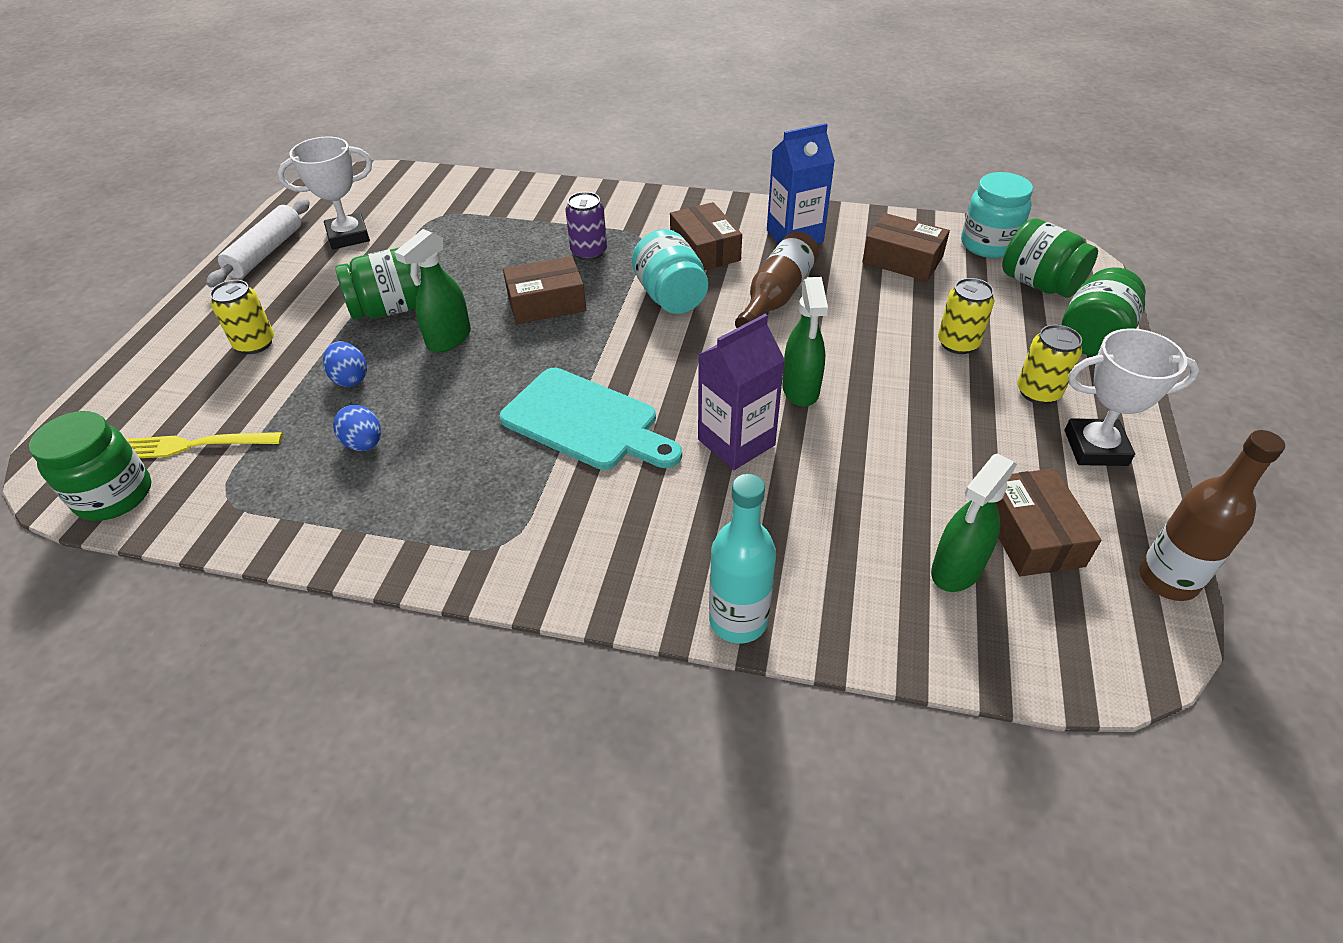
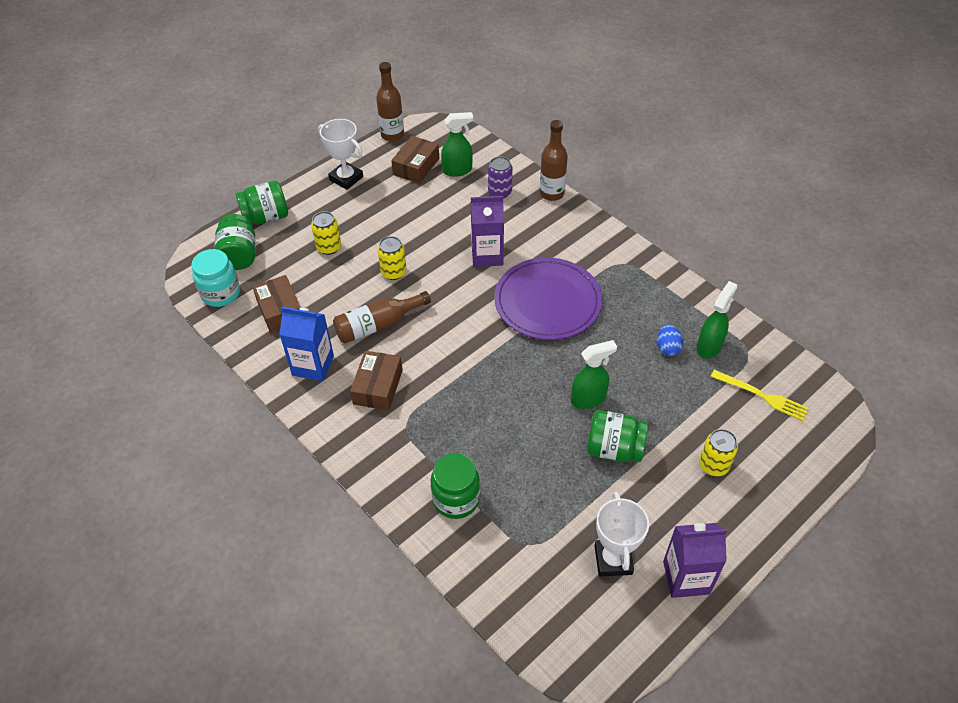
camera: 145 degrees left, 5 degrees up
(114, 496) = (808, 383): green jar -> green jar (456, 499)
(266, 252) = (686, 577): white rolling pin -> purple carton
(348, 236) = (613, 560): white trophy -> white trophy turned 75 degrees clockwise
(350, 378) = (660, 399): blue egg -> none
(546, 303) = (511, 396): brown box -> none
(586, 422) = (547, 301): turquoise cutting board -> purple plate
(589, 252) = (451, 429): purple can -> purple can (500, 192)
(670, 297) = (436, 359): turquoise jar -> none
(738, 620) = (551, 193): turquoise bottle -> brown bottle
(800, 390) = (431, 264): green spray bottle -> green spray bottle (709, 346)
(1038, 392) = (331, 208): yellow can -> yellow can (393, 272)

